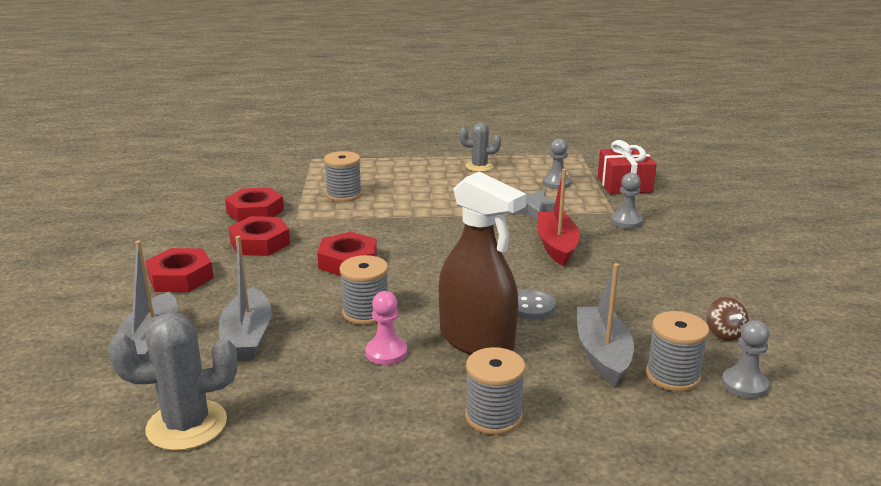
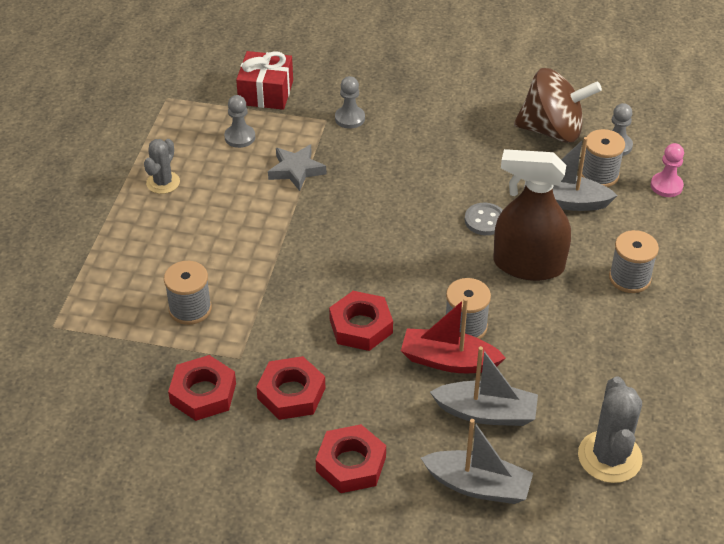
camera: 75 degrees left, 20 degrees up
(386, 353) = (533, 323): pink pawn -> pink pawn (666, 186)
(476, 340) = (528, 265): brown spray bottle -> brown spray bottle turned 135 degrees counterclockwise
(556, 246) = (382, 176): red boat -> red boat (448, 361)
(724, 333) = (552, 131): brown spinning top -> brown spinning top, size x2.39

